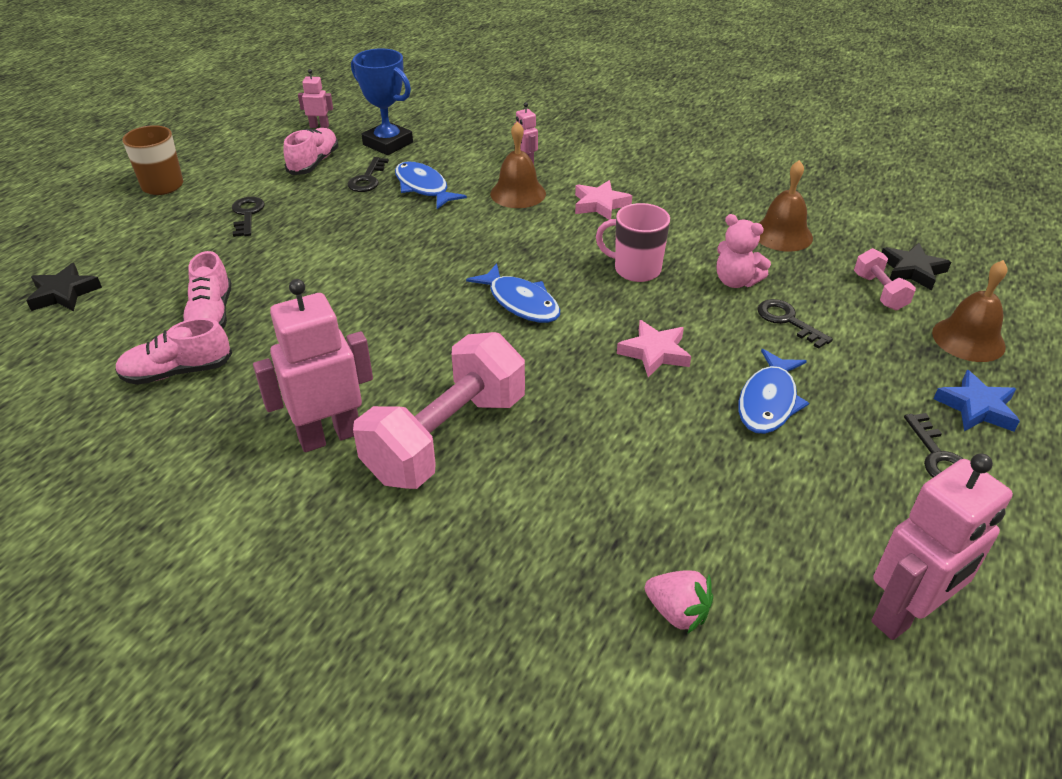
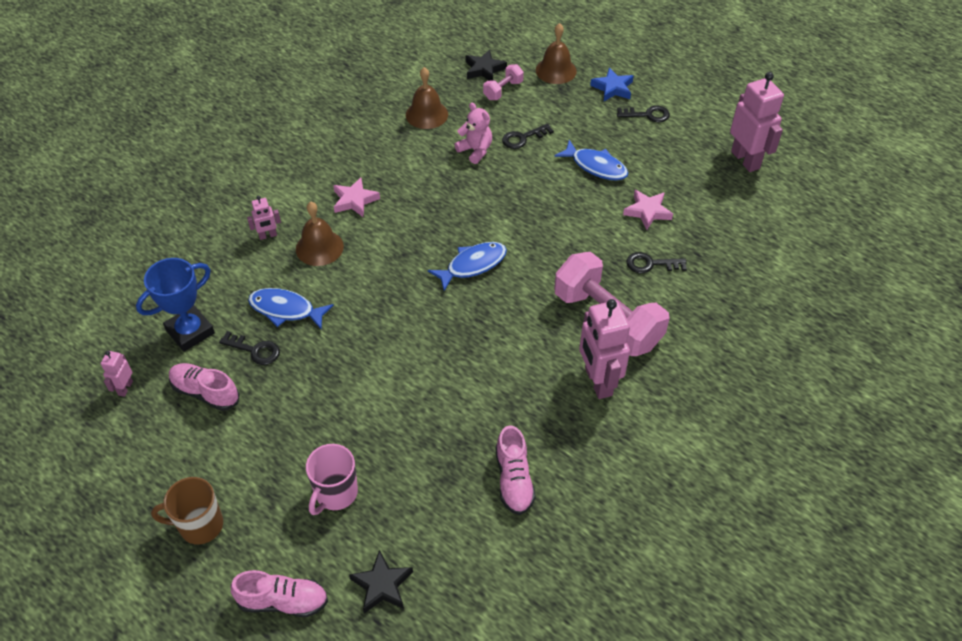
camera: 80 degrees left, 10 degrees up
(211, 316) = (444, 462): pink shoe -> pink shoe (283, 601)
(247, 214) = (288, 445): black key -> black key (651, 264)
(423, 187) = (286, 310): blue fish -> blue fish turned 45 degrees clockwise
(635, 269) = (448, 197): pink mug -> pink mug (335, 494)
(654, 352) = (542, 206): pink star -> pink star (647, 211)
(677, 612) = (742, 238): pink strawberry -> none
(736, 281) = (475, 150): pink teddy bear -> pink teddy bear turned 90 degrees counterclockwise
(879, 292) = (503, 90): pink dumbbell -> pink dumbbell turned 45 degrees counterclockwise

